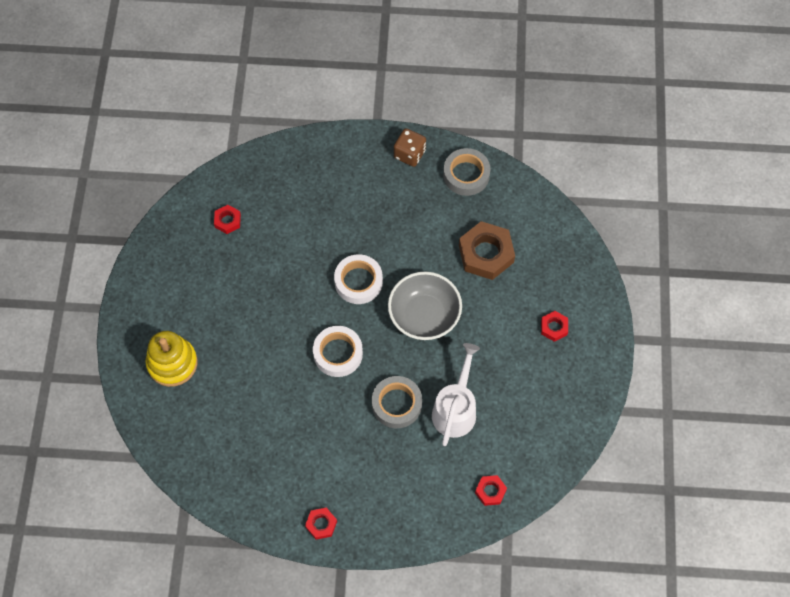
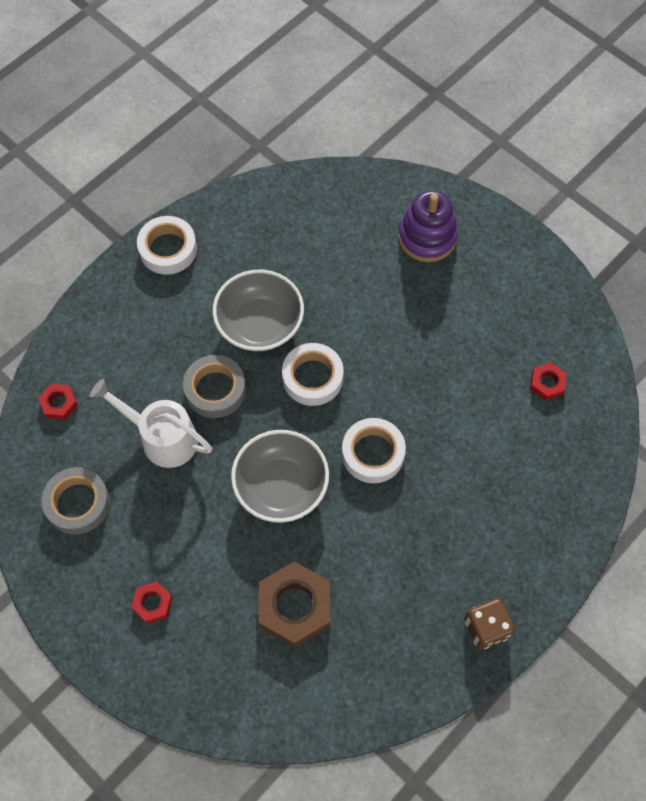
camera: 130 degrees right, 0 degrees up
(172, 363) = (427, 237): yellow stacking toy -> purple stacking toy
(321, 524) = (168, 249): red nut -> white tape
(327, 415) = (260, 324): none -> grey bowl
(455, 408) = (161, 437): white watering can -> white watering can turned 150 degrees clockwise
(466, 175) = (408, 669): grey tape -> grey tape (78, 503)

